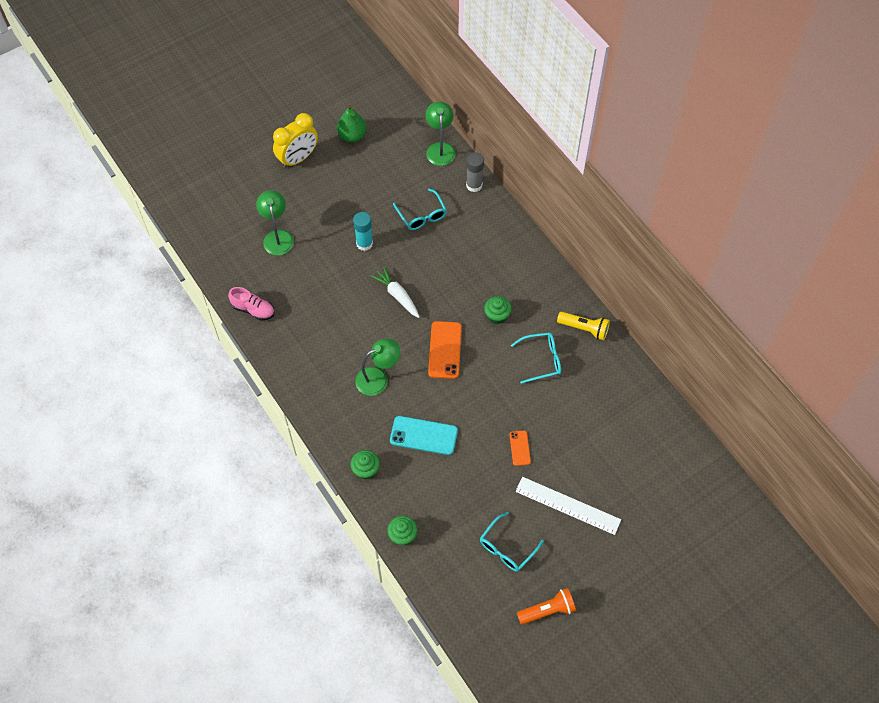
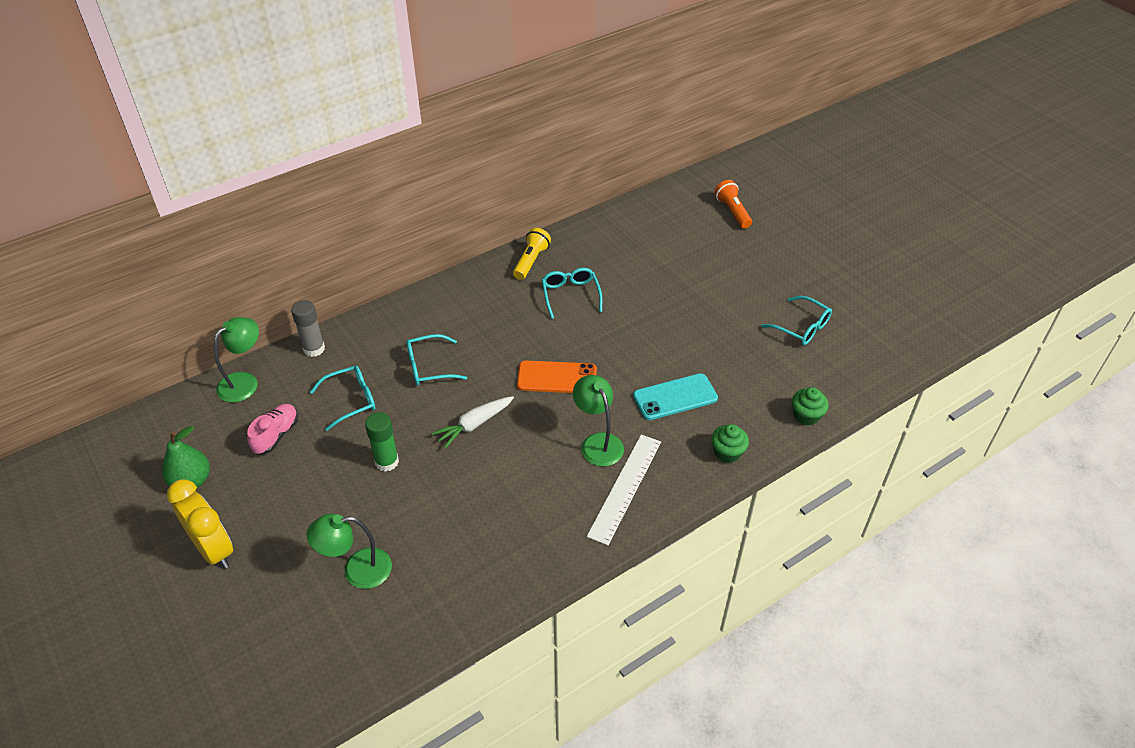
camera: 90 degrees left, 15 degrees down
(253, 309) = (485, 595): pink shoe -> pink shoe (276, 435)
(364, 243) = (387, 462): turquoise glue stick -> green glue stick
(423, 435) = (675, 397): turquoise phone -> turquoise phone turned 60 degrees clockwise
(440, 148) = (244, 382): green lamp -> green lamp turned 135 degrees clockwise
(456, 261) = (429, 367): none -> turquoise glasses
(497, 315) = (510, 330): green cupcake -> none
(519, 448) = (682, 315): orange phone -> none
(547, 610) = (862, 299): orange flashlight -> orange flashlight (732, 211)
(567, 505) = (744, 281): white ruler -> white ruler (625, 488)

